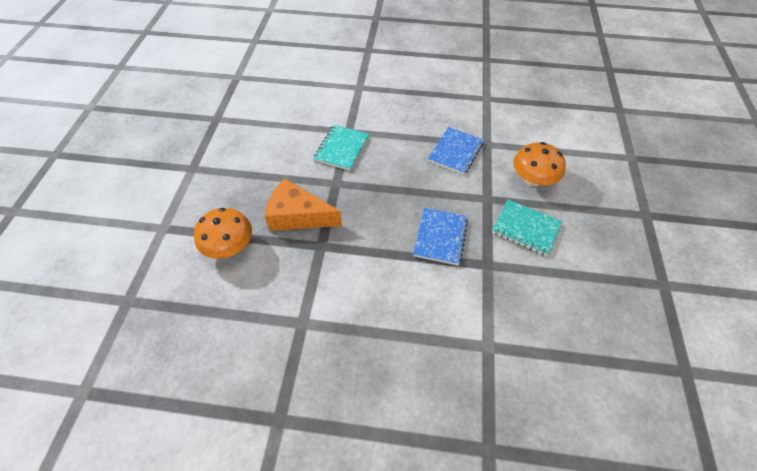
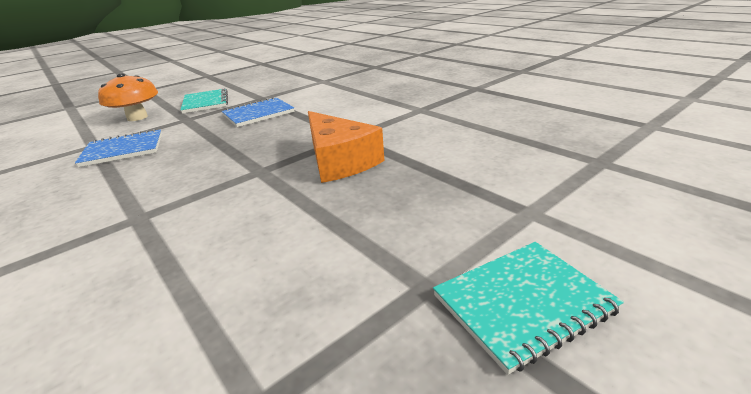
camera: 135 degrees left, 25 degrees down
(229, 246) = (442, 163): orange mushroom -> none
(341, 148) = (188, 200): turquoise notebook -> turquoise notebook (523, 303)

